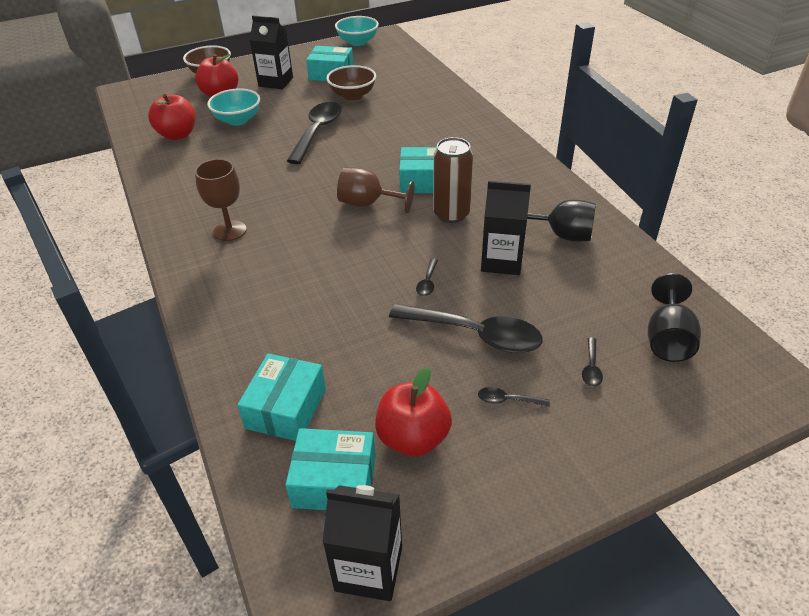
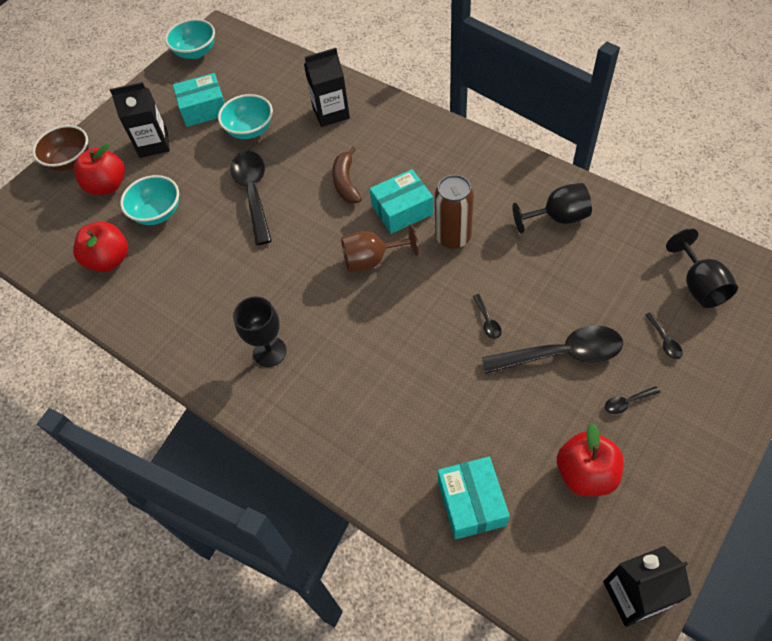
camera: 25 degrees left, 15 degrees up
(230, 231) = (269, 352): brown goblet -> black goblet
(334, 481) = (558, 543): turquoise box -> none
(352, 95) = (250, 130): brown bowl -> turquoise bowl
(395, 149) = (346, 182): none -> brown banana
(501, 261) = (530, 269): black carton -> black carton (331, 113)

